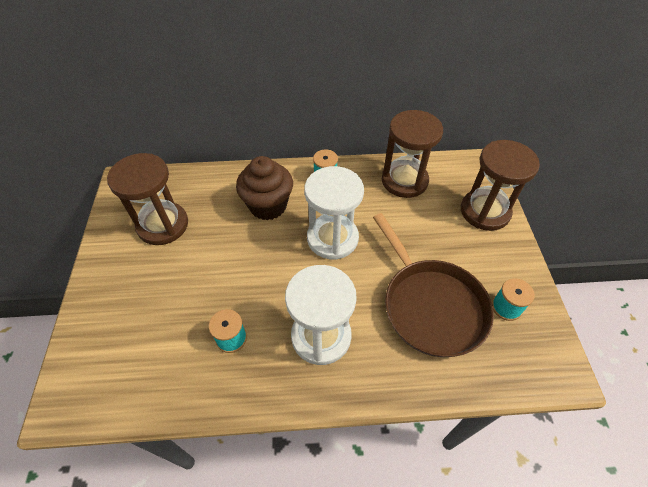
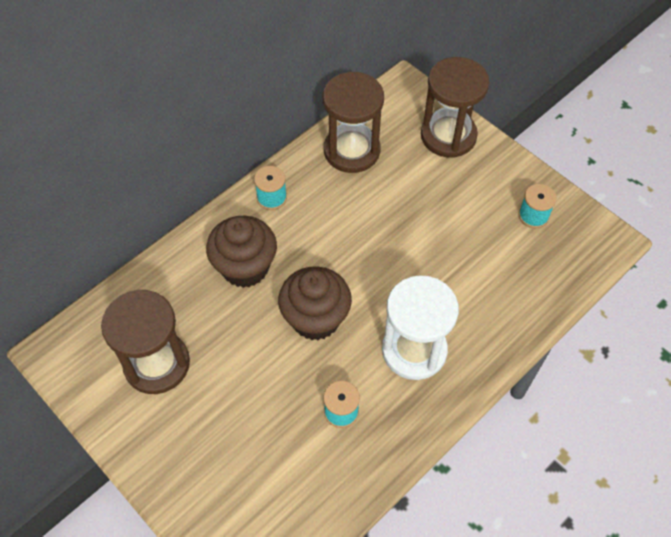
camera: 40 degrees left, 5 degrees up
(277, 266) = (315, 319): none -> brown cupcake
(332, 238) = (340, 256): white hourglass -> none
(431, 306) = (477, 257): brown pan -> none

